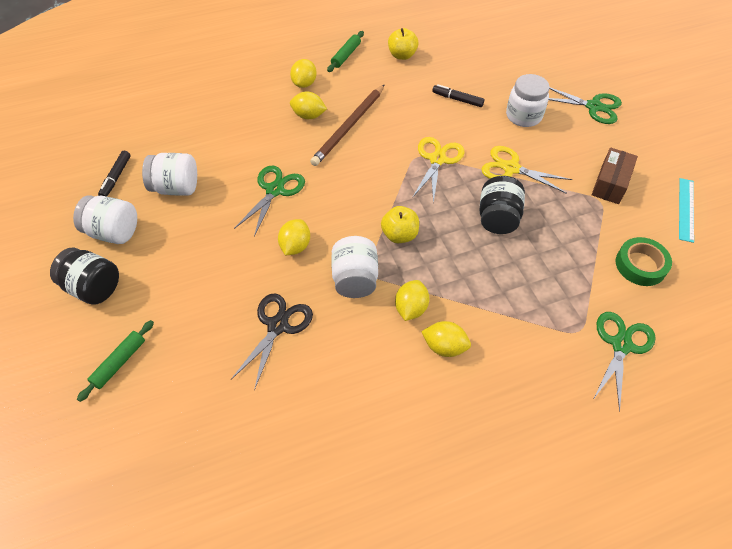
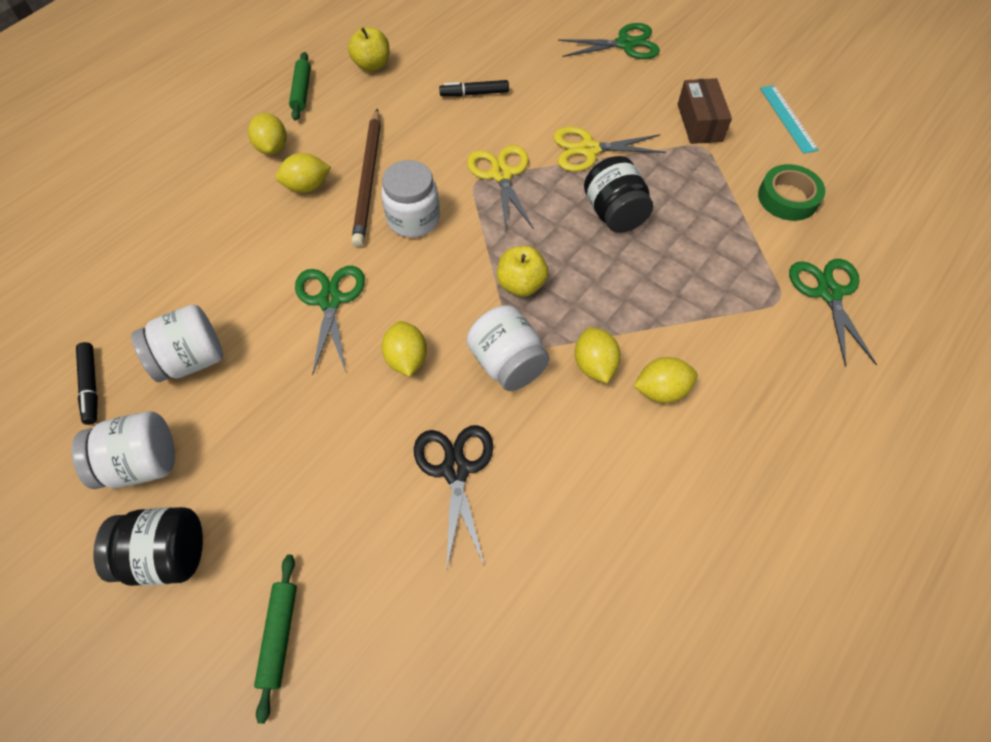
camera: 30 degrees left, 5 degrees up
(523, 116) = (560, 84): white jar -> white jar (413, 219)

